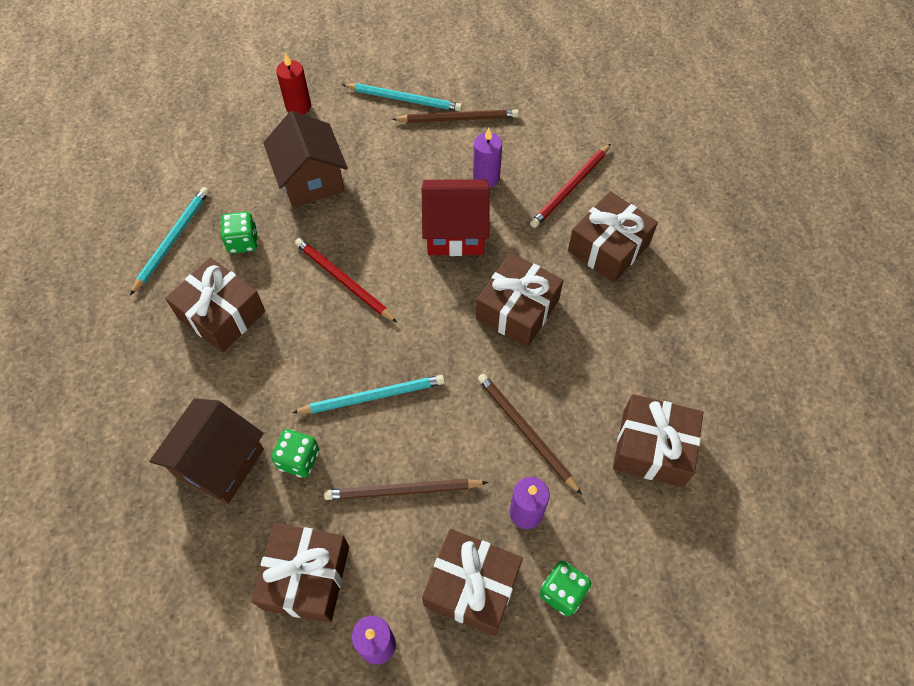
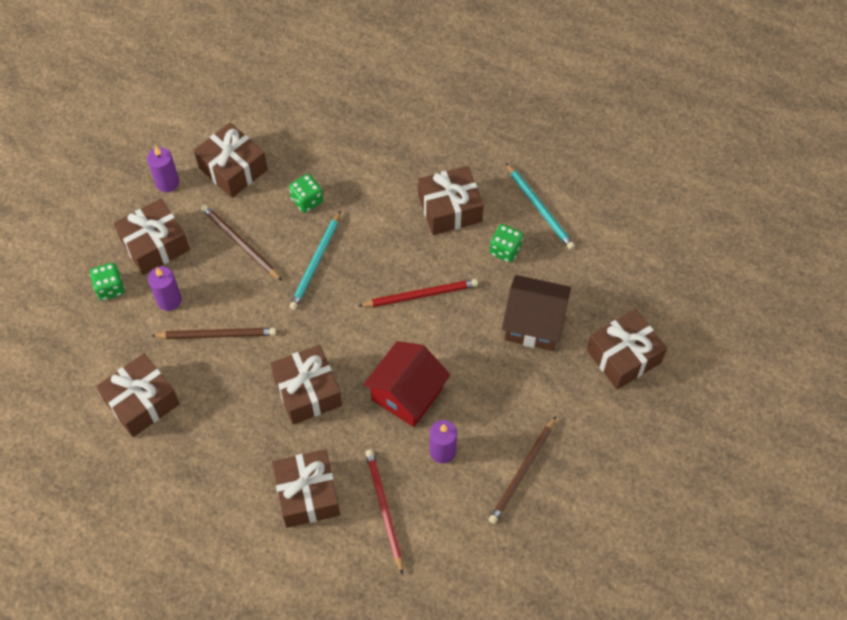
camera: 125 degrees right, 0 degrees up
(219, 462) = (340, 160): brown house -> none
(298, 106) = (623, 356): red candle -> brown gift
(402, 490) = (240, 243): brown pencil -> brown pencil turned 75 degrees counterclockwise
(404, 99) = (575, 443): turquoise pencil -> none

